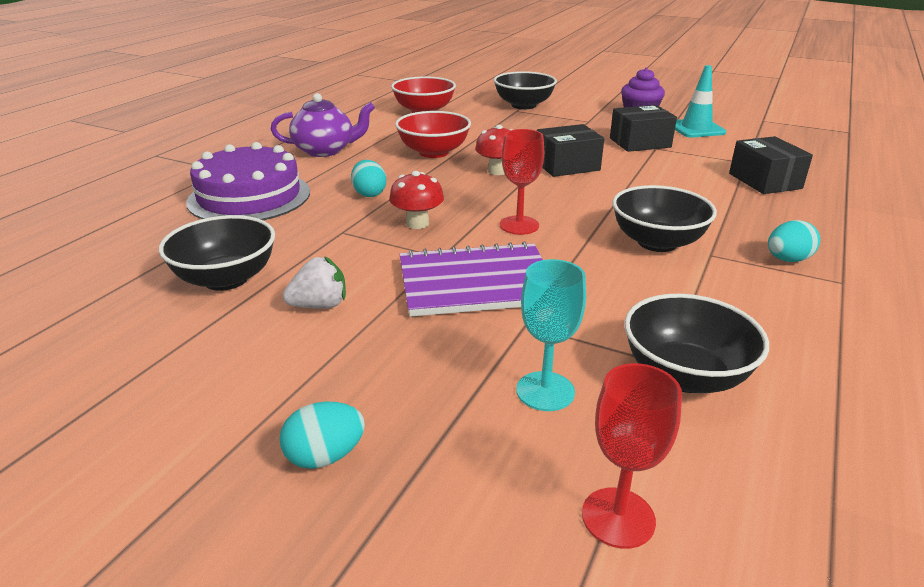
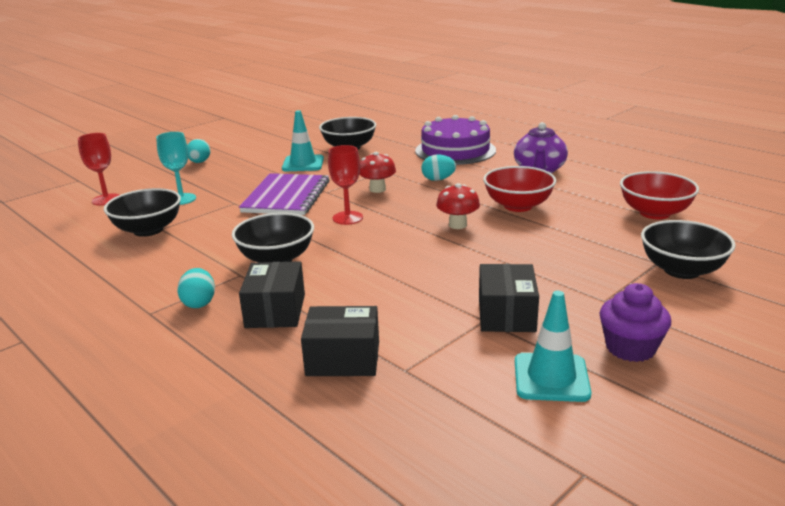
camera: 110 degrees right, 5 degrees down
(320, 305) = (303, 164): white strawberry -> turquoise traffic cone
(567, 165) = (454, 256): black box -> black box (275, 311)

